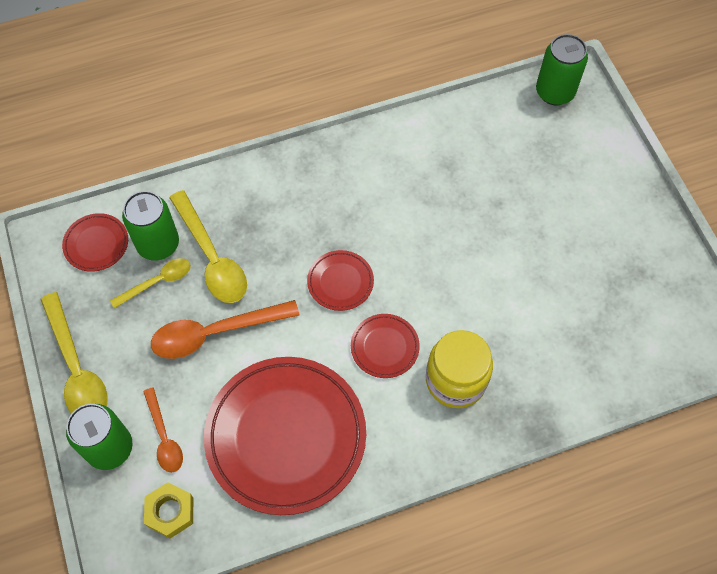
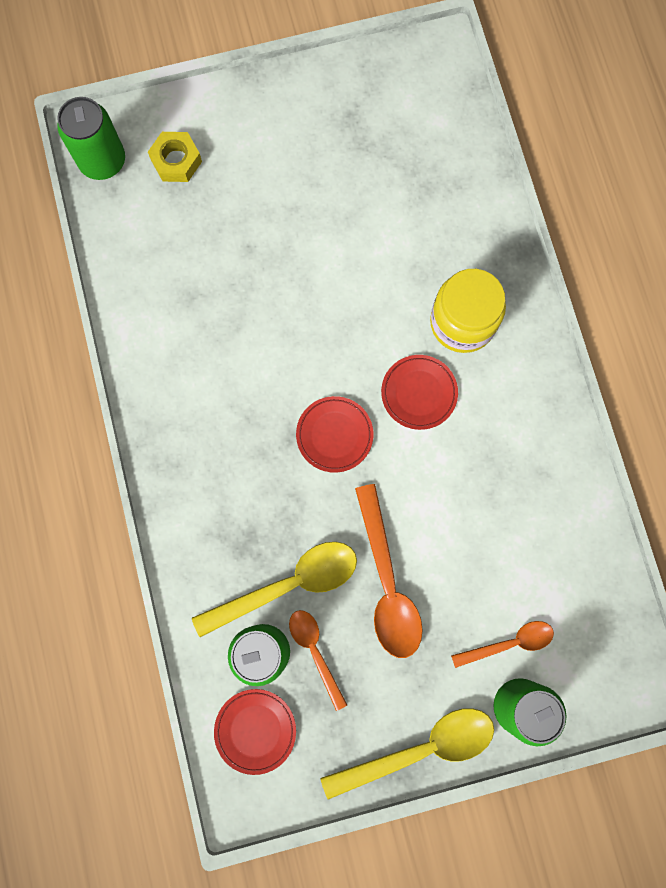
camera: 85 degrees left, 15 degrees up
(157, 282) = (315, 651): yellow spoon -> orange spoon
(170, 512) = (593, 636): yellow nut -> yellow nut (176, 161)
(286, 436) = (515, 507): red plate -> none

